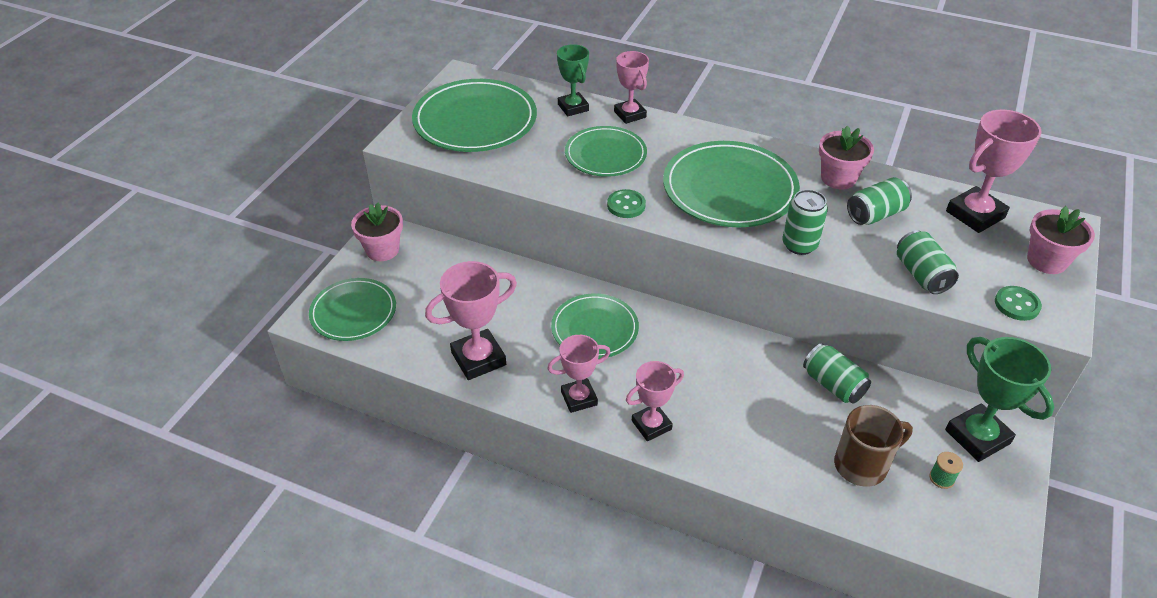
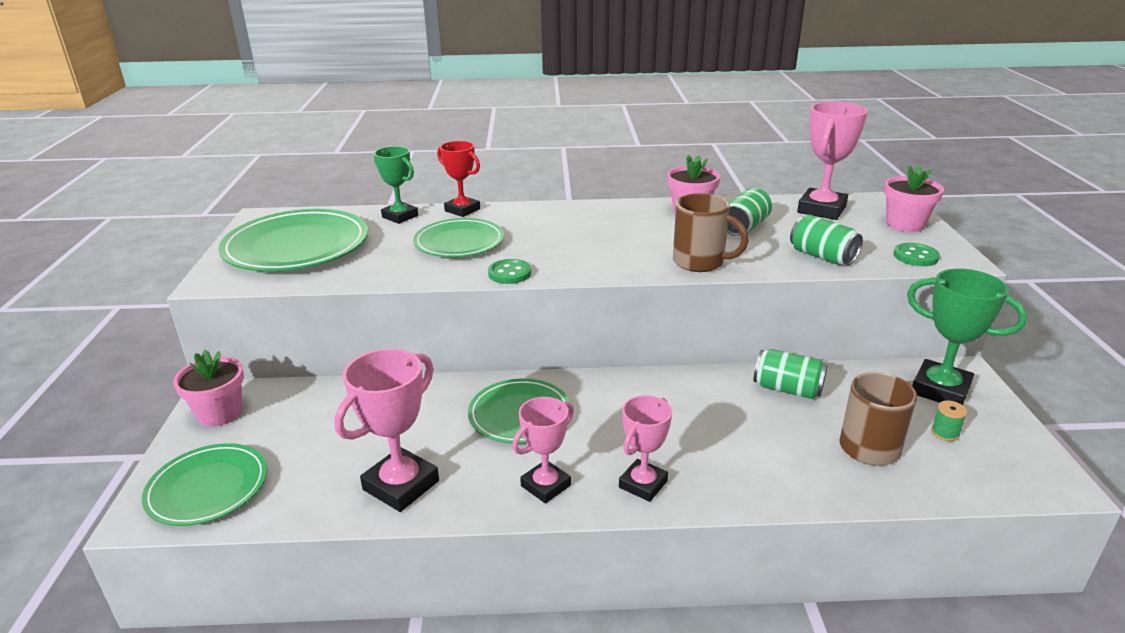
camera: 25 degrees left, 15 degrees down
(630, 114) = (462, 210): pink trophy -> red trophy
(729, 189) = (601, 239): green plate -> none
(799, 245) = (700, 262): green can -> brown mug

